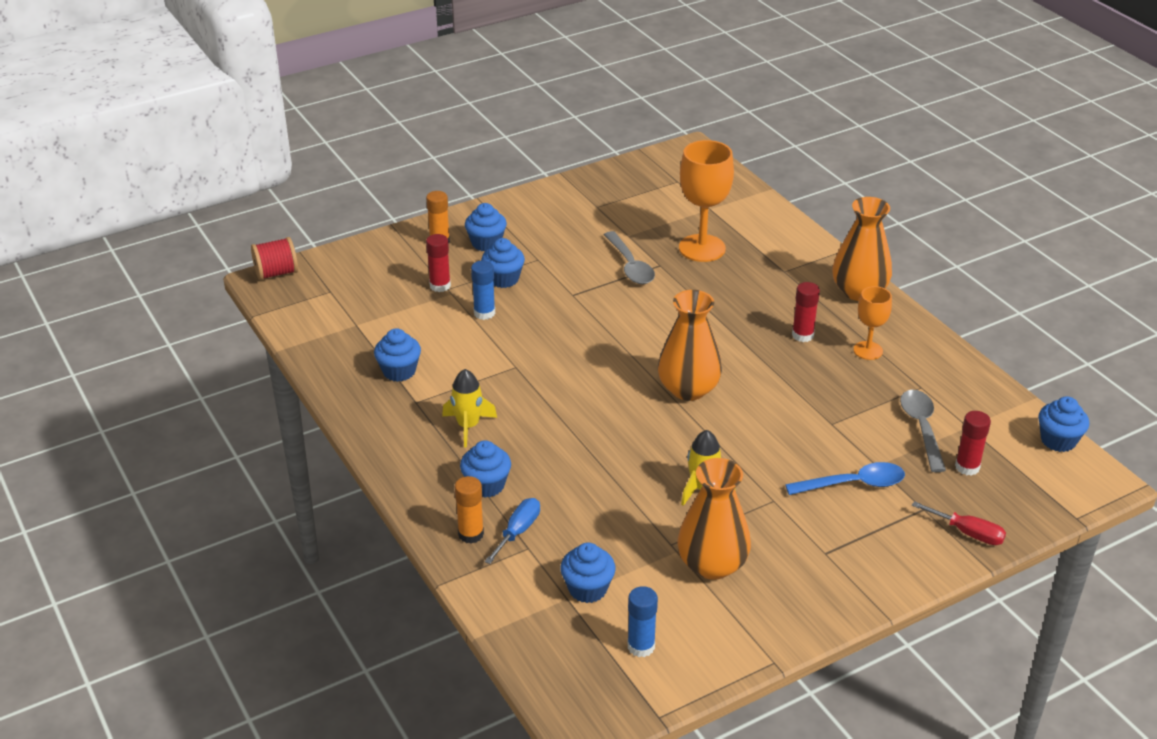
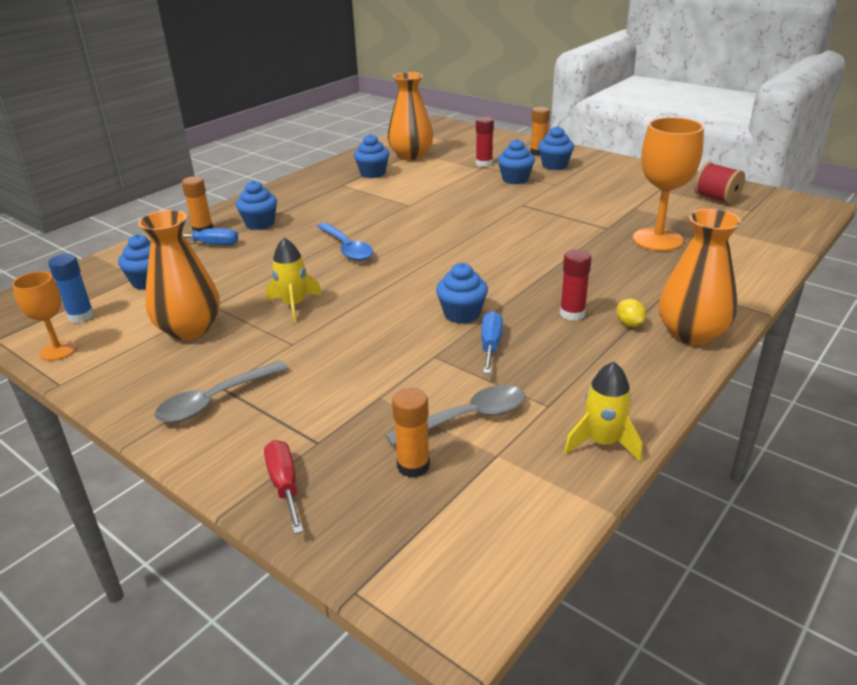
camera: 70 degrees right, 5 degrees down
(276, 273) = (449, 124): red spool -> red spool (716, 198)
(468, 426) = (325, 205): yellow rocket -> yellow rocket (602, 442)
(484, 313) = (465, 182): blue glue stick -> none
(630, 266) = (589, 217): grey spoon -> grey spoon (215, 400)
(688, 389) = (433, 273): orange vase -> orange vase (411, 155)
(829, 390) = (490, 345): none -> blue screwdriver
(832, 314) = (629, 324): none -> yellow lemon
(853, 484) = (339, 386): blue spoon -> blue spoon (347, 248)
(868, 350) = (584, 357): orange goblet -> orange goblet (58, 350)
(967, 467) = (413, 466): red glue stick -> orange glue stick
(968, 533) = (285, 485): red screwdriver -> red screwdriver turned 150 degrees clockwise
(1058, 440) = (523, 548): blue cupcake -> blue cupcake (462, 314)

